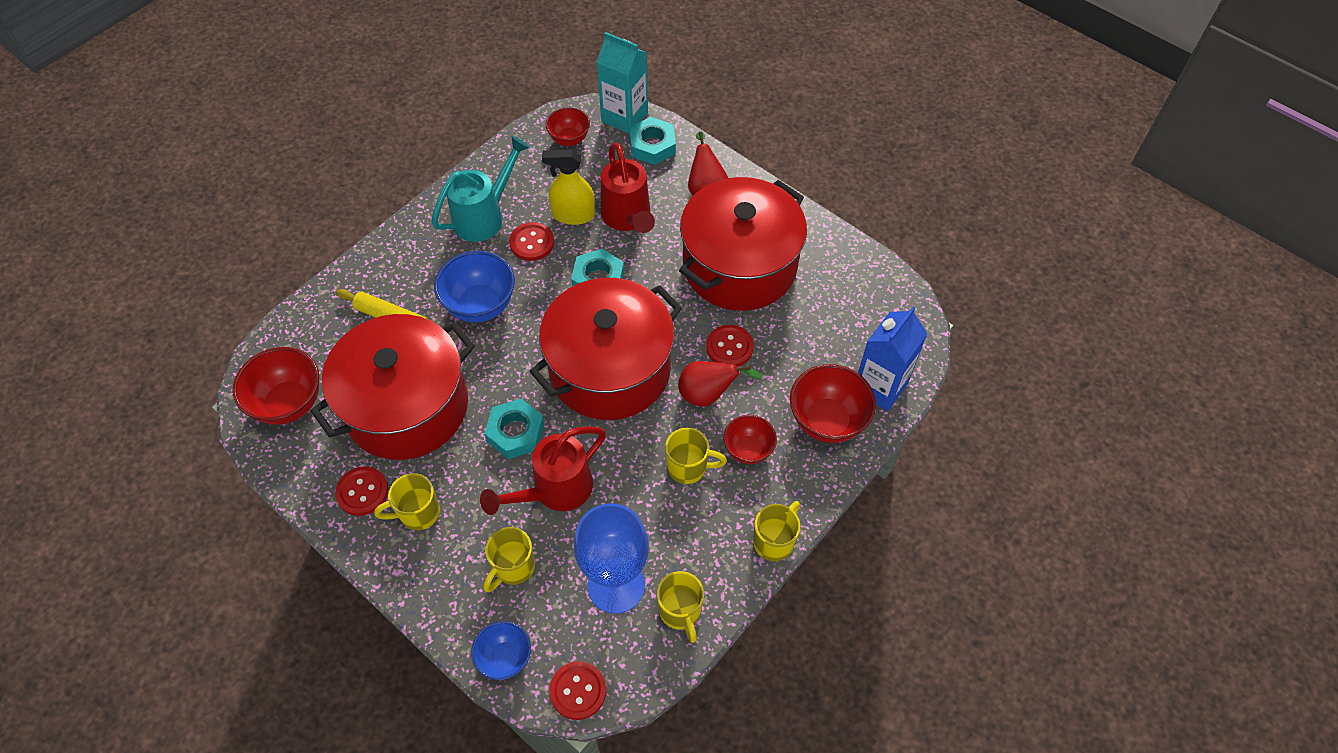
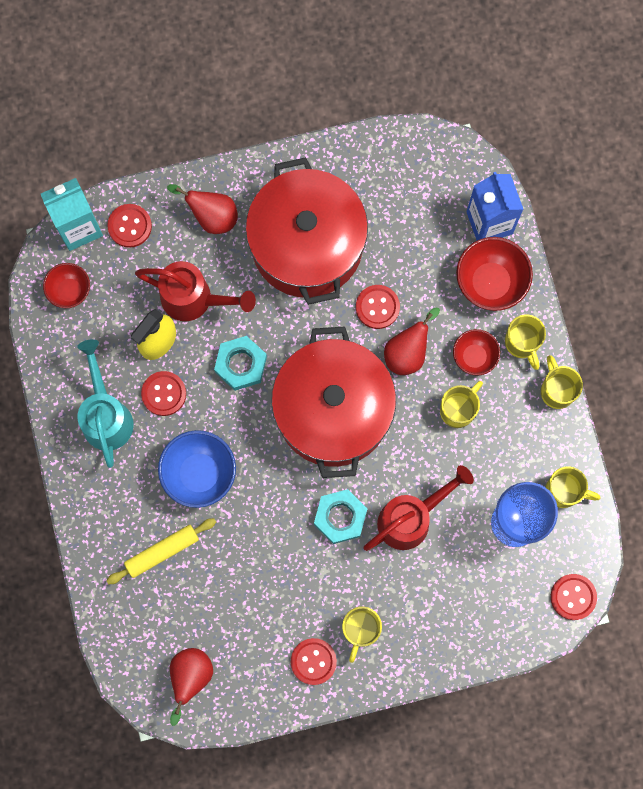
camera: 55 degrees left, 20 degrees up
(289, 403) = (190, 677): red bowl -> red pear
(407, 406) = (258, 587): red pot -> none
(505, 658) = (517, 632): blue bowl -> none
(513, 567) = (452, 586): yellow mug -> yellow mug (522, 343)
(555, 490) = (411, 518): red watering can -> red watering can turned 120 degrees counterclockwise
(652, 145) = (129, 226): turquoise nut -> red button

